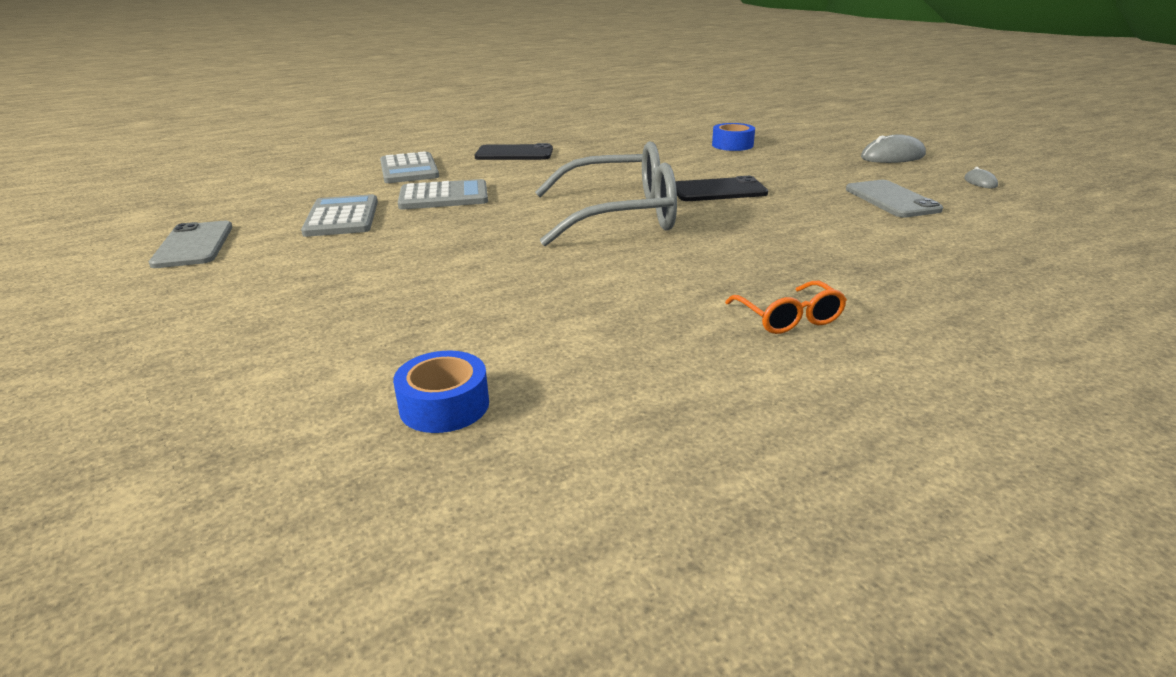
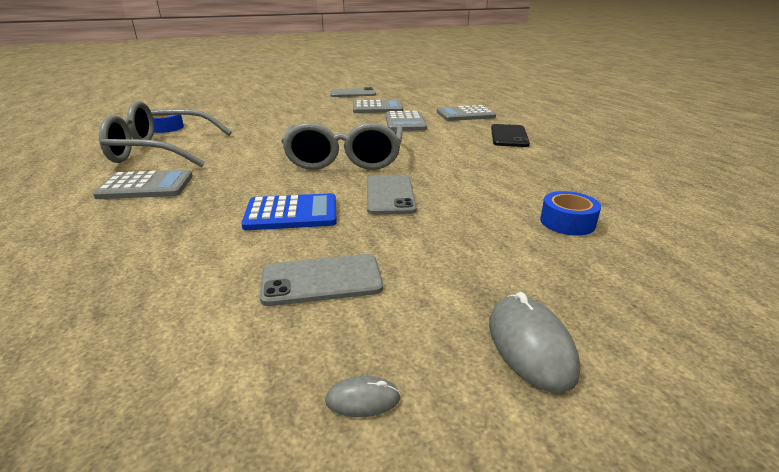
camera: 95 degrees right, 0 degrees up
(624, 355) = (162, 151): none -> grey glasses
(718, 191) = (390, 195): black phone -> grey phone
(788, 318) = (146, 186): orange glasses -> grey calculator
(794, 222) = (291, 213): none -> blue calculator

